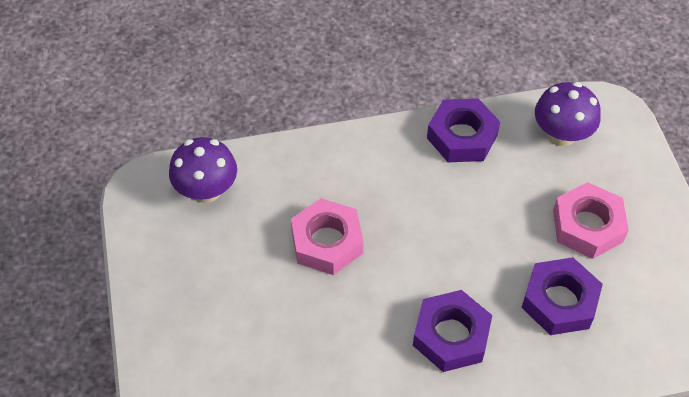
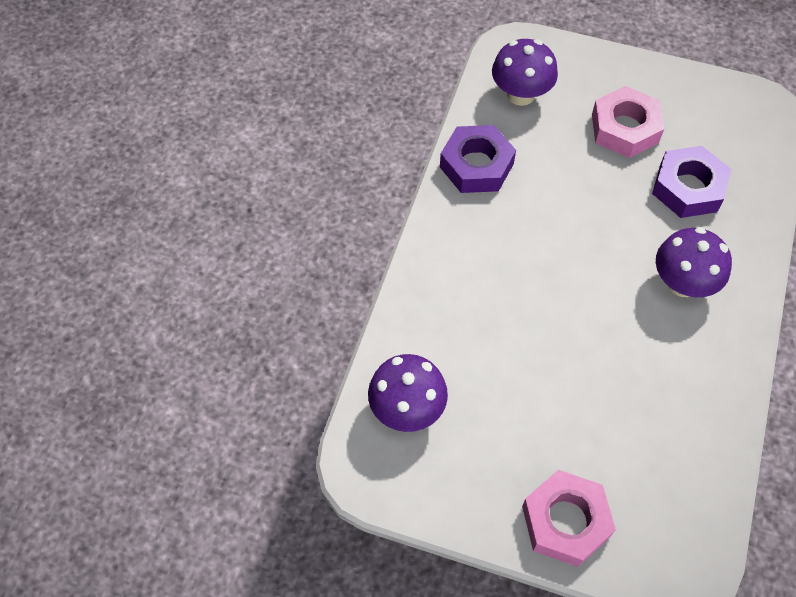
camera: 60 degrees left, 5 degrees up
(327, 242) = (531, 331): pink nut -> pink nut (565, 521)
(451, 335) = (682, 283): purple nut -> purple mushroom

